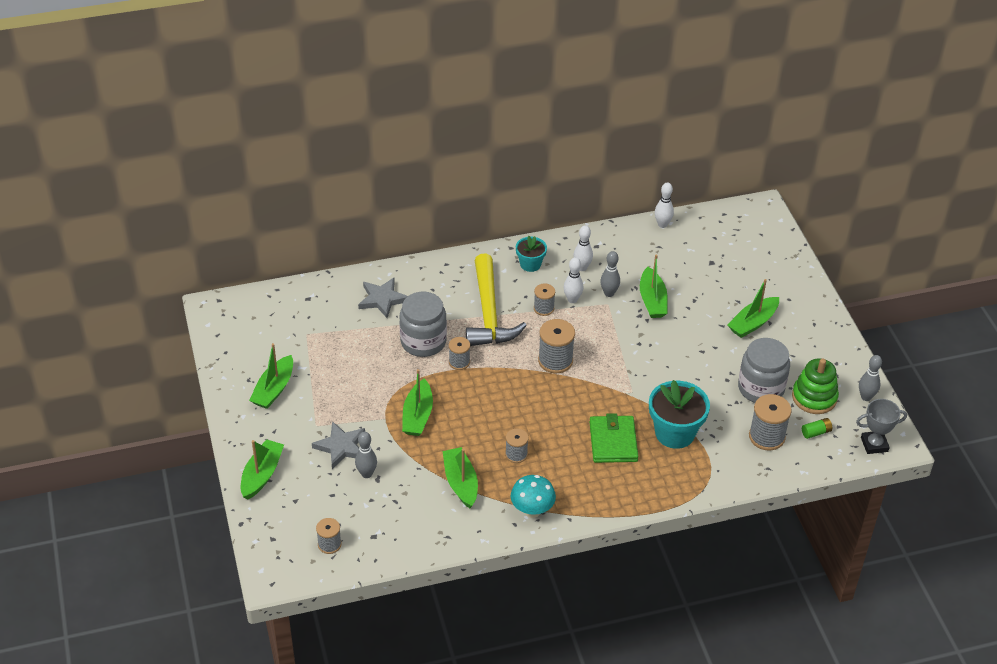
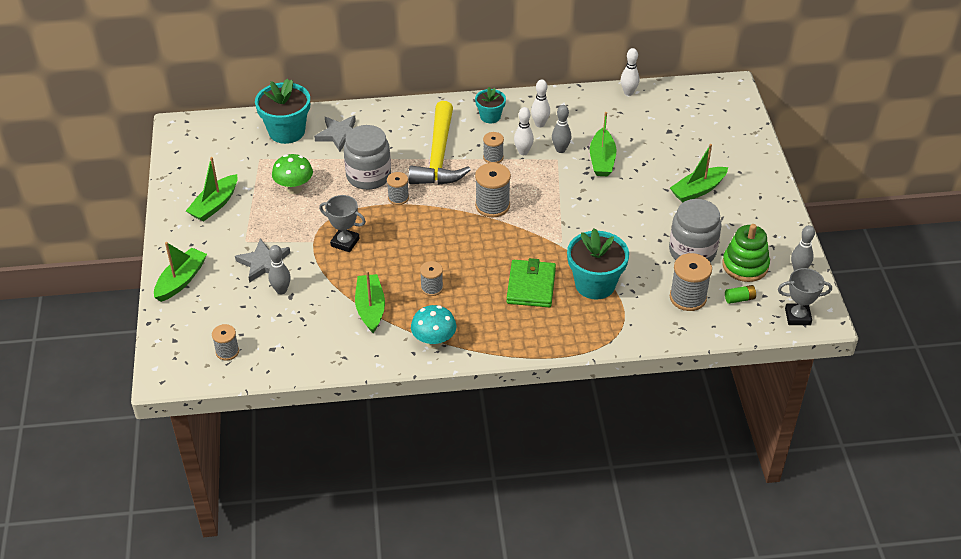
camera: 10 degrees right, 0 degrees up
(327, 301) = (287, 131): none -> turquoise flower pot
(351, 363) = (294, 188): none -> green mushroom
(417, 416) = (345, 242): green boat -> grey trophy

